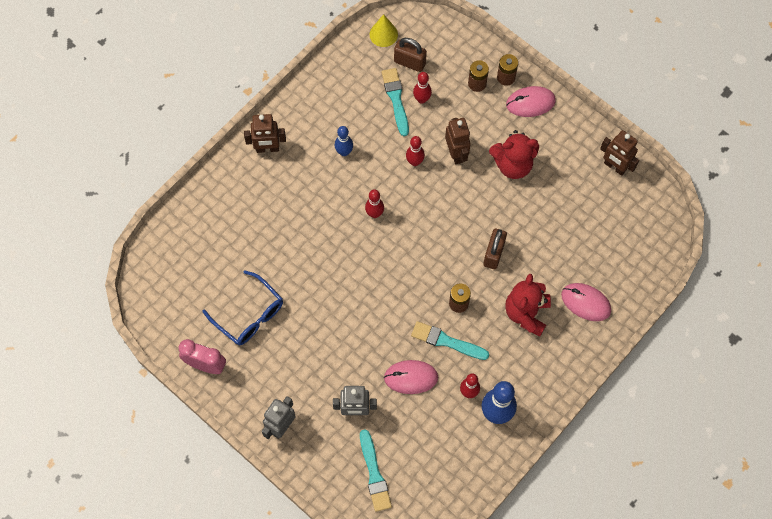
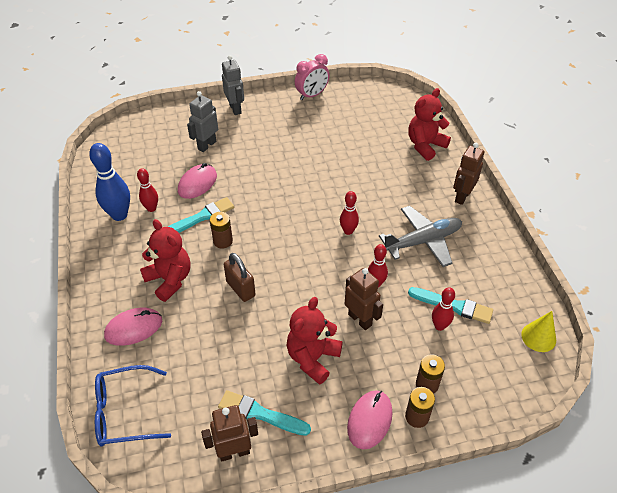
camera: 125 degrees right, 20 degrees down
(216, 212) = (425, 146): none -> red teddy bear
(249, 315) = (327, 128): blue glasses -> blue glasses (124, 412)
(344, 152) = (423, 241): blue bowling pin -> grey plane
(374, 474) = (156, 134): turquoise brush -> turquoise brush (260, 414)
(409, 62) = (489, 340): brown padlock -> none
(456, 153) = (360, 319): brown robot -> brown robot turned 150 degrees counterclockwise

